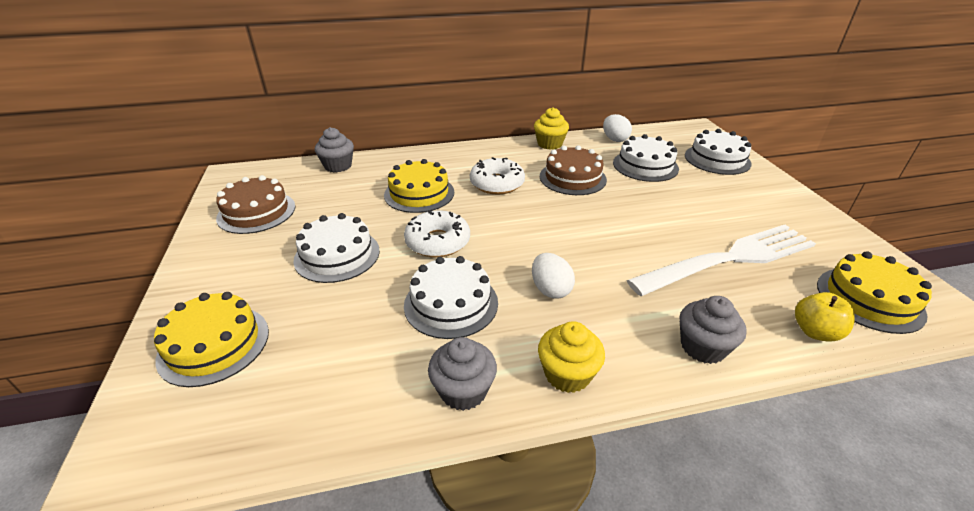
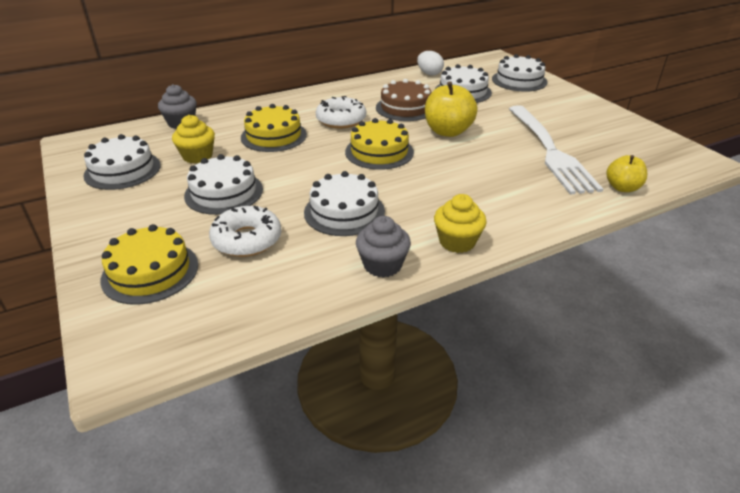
camera: 15 degrees left, 0 degrees up
(256, 212) = (122, 170): brown cake -> white cake
(438, 242) = (310, 170): white donut -> white donut (247, 239)
(549, 144) = (374, 83): yellow cupcake -> yellow cupcake (197, 156)
(550, 289) = (421, 190): white egg -> none
(610, 214) = (448, 131): none -> yellow apple
(703, 347) = (548, 209): grey cupcake -> none
(729, 259) = (550, 150): white fork -> white fork turned 120 degrees clockwise
(869, 299) = (653, 162): yellow cake -> yellow cake (379, 152)

